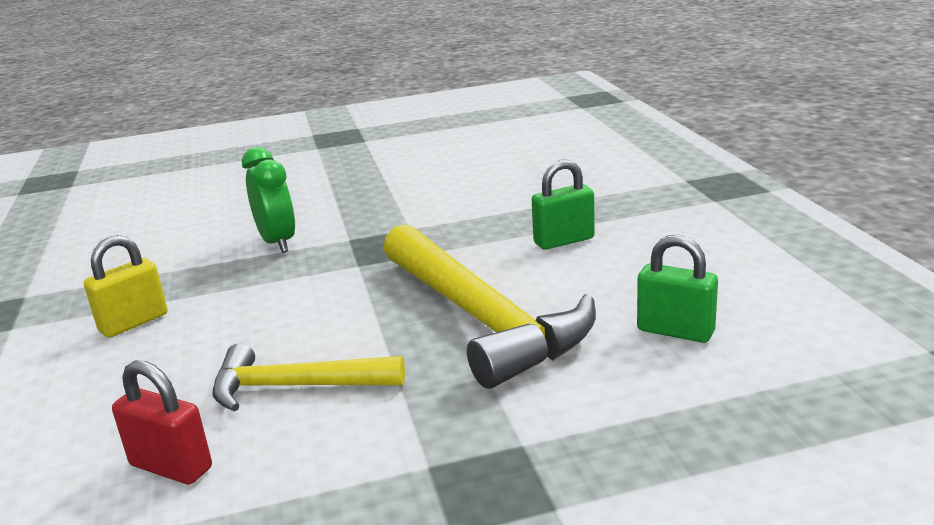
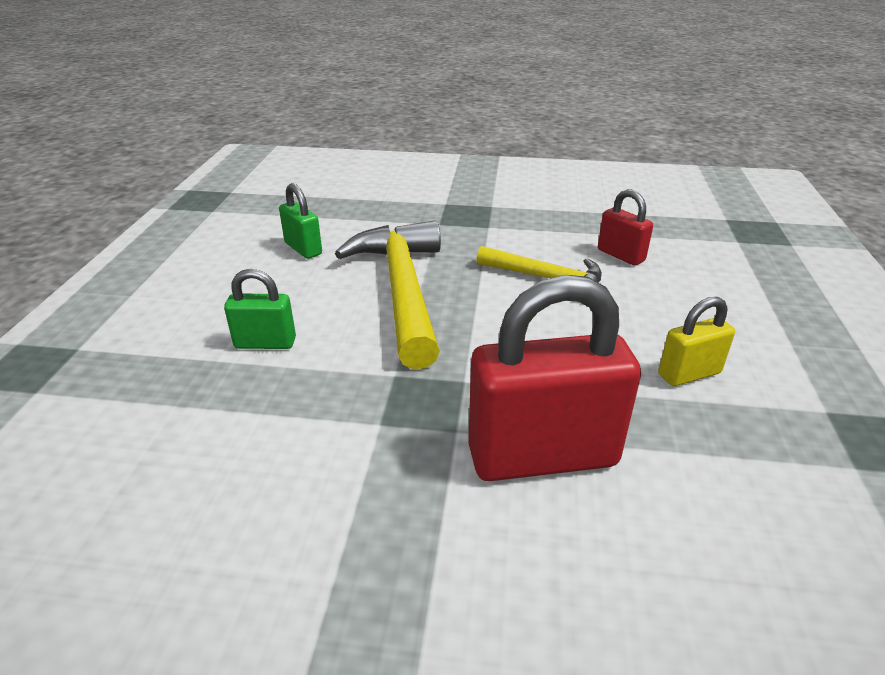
camera: 160 degrees left, 10 degrees up
(277, 242) = (542, 456): green clock -> red padlock

